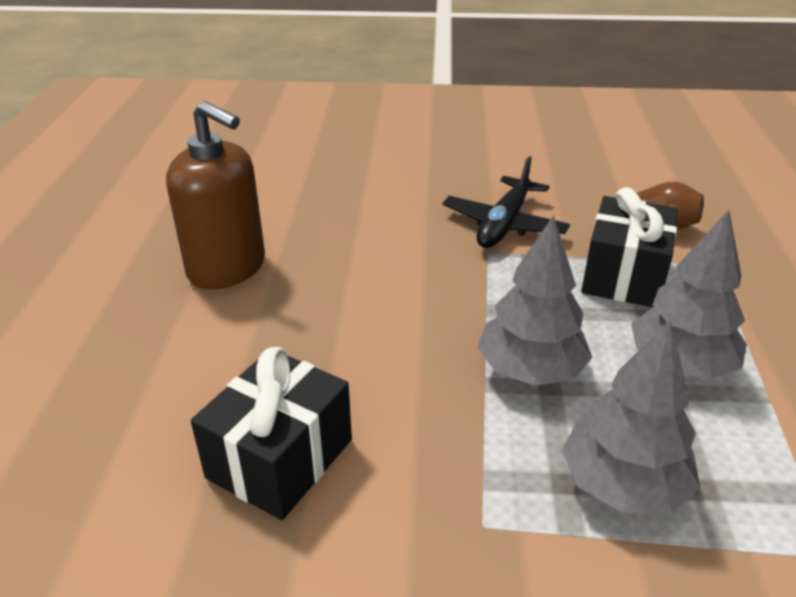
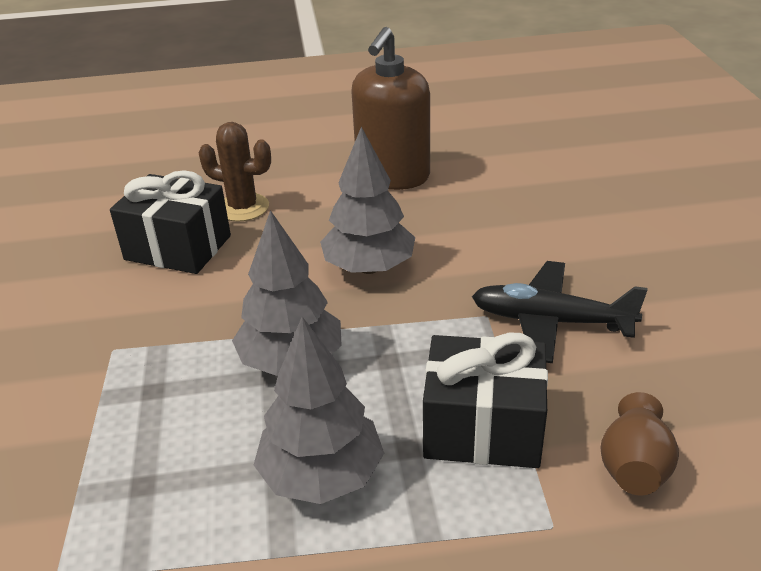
camera: 80 degrees right, 0 degrees up
(217, 391) = (243, 208): none -> brown cactus
(623, 485) = (149, 427): grey tree -> grey tree (369, 267)

